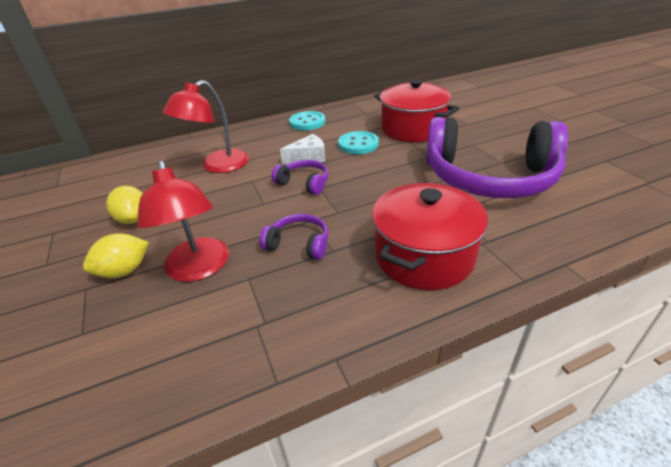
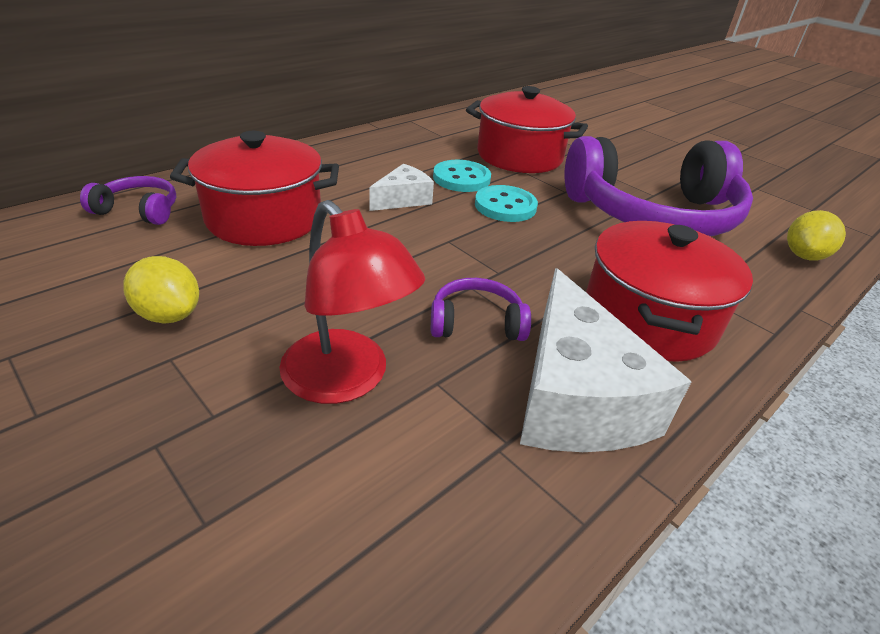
camera: 25 degrees left, 0 degrees up
(124, 271) = (213, 403): yellow lemon -> yellow lemon (804, 256)
(217, 166) = (264, 218): red lamp -> red pot
(304, 183) = (422, 236): purple headphones -> purple headphones (139, 210)
(307, 122) = (365, 149): turquoise button -> turquoise button (505, 206)
(329, 302) = (575, 397): none -> white cheese

